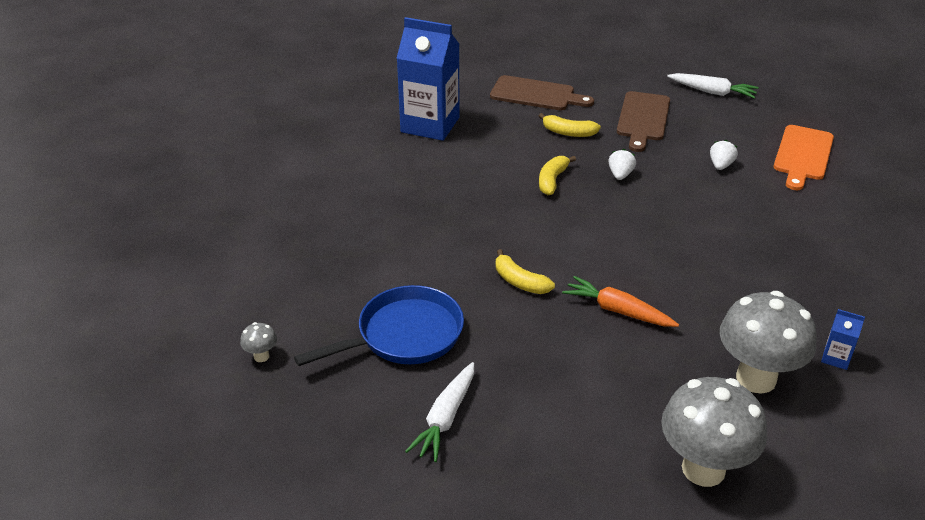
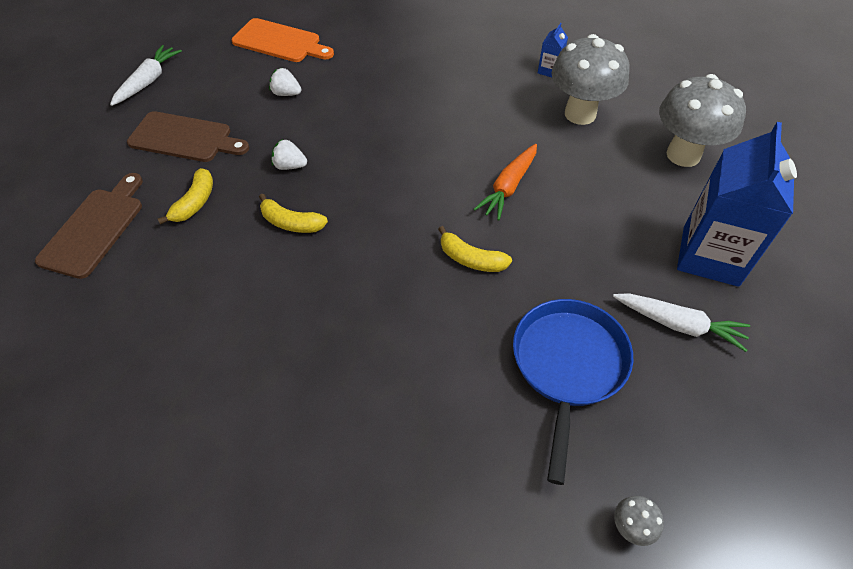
camera: 90 degrees left, 15 degrees up
(404, 335) = (568, 366): blue pan -> blue pan turned 45 degrees clockwise
(430, 125) = (132, 350): blue carton -> blue carton (710, 256)
(519, 282) = (471, 259): yellow banana -> yellow banana turned 75 degrees clockwise

